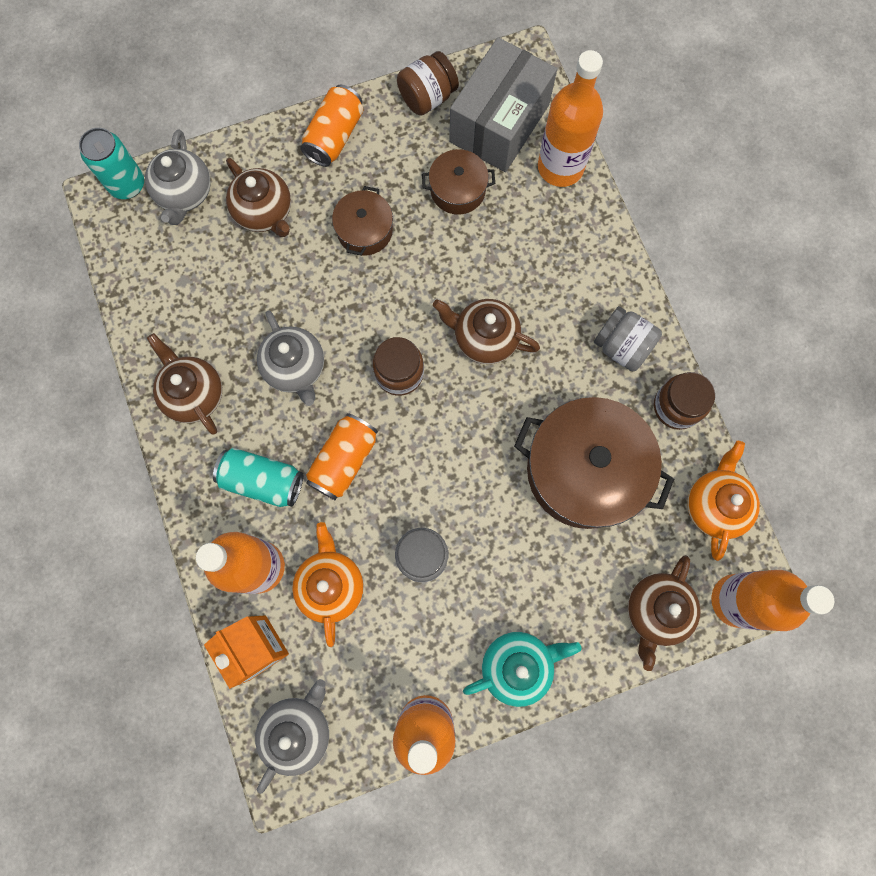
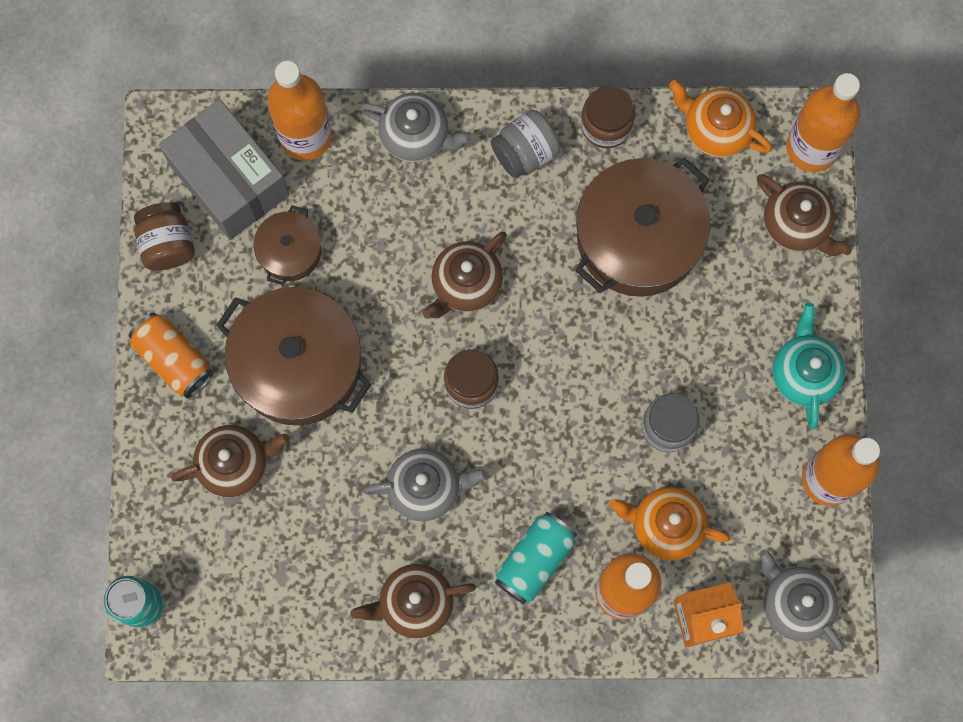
camera: 70 degrees left, 0 degrees up
(185, 194) = (178, 544): grey teapot -> grey teapot (416, 136)
(344, 460) = (543, 471): orange can -> none
(364, 230) = (298, 364): brown pot -> brown pot, size x1.96

